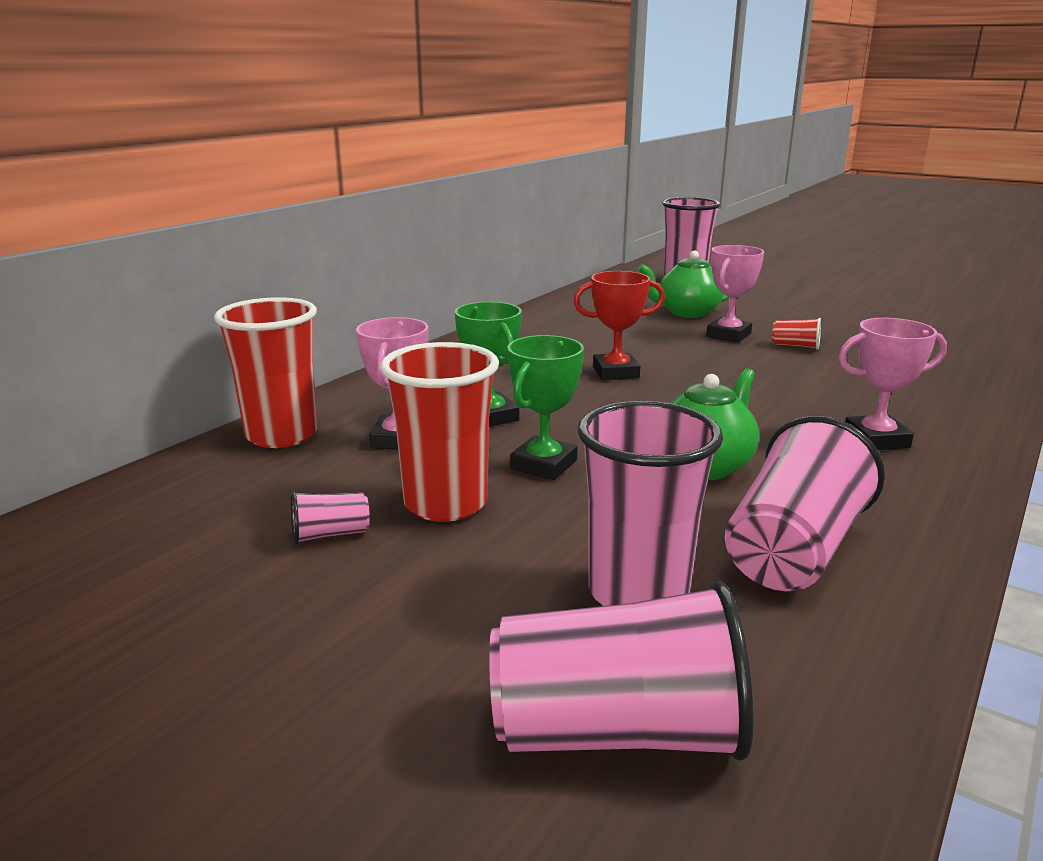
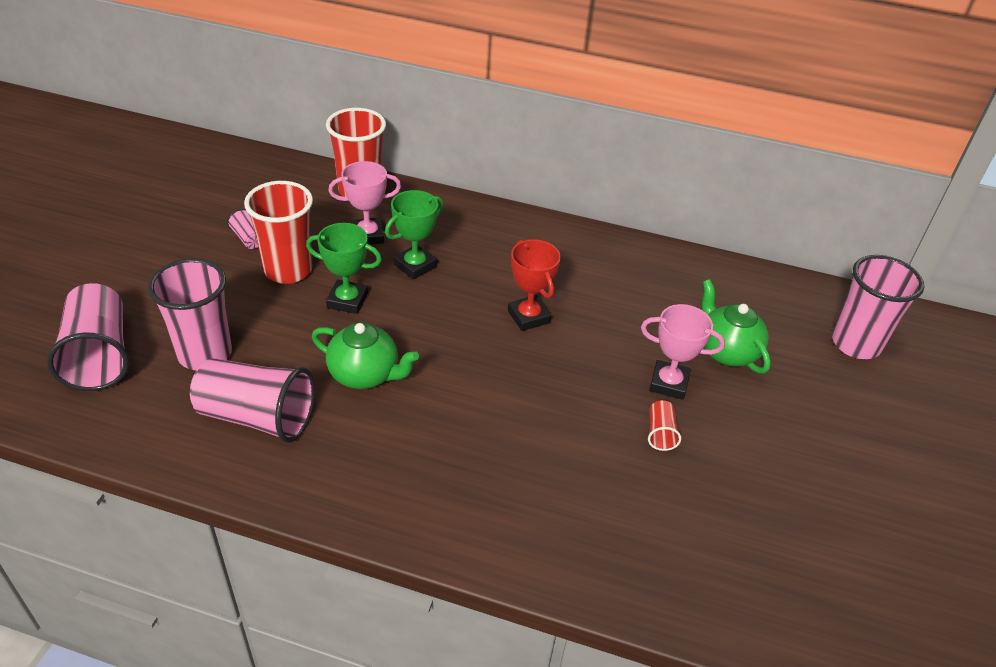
camera: 70 degrees right, 20 degrees up
(876, 439) = (440, 474): pink trophy -> none

